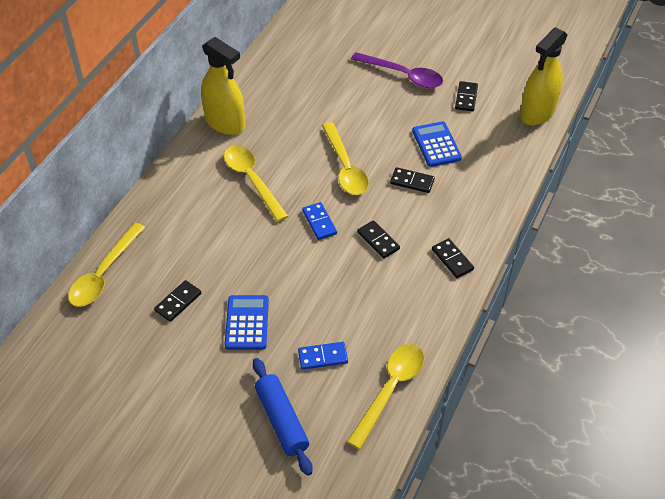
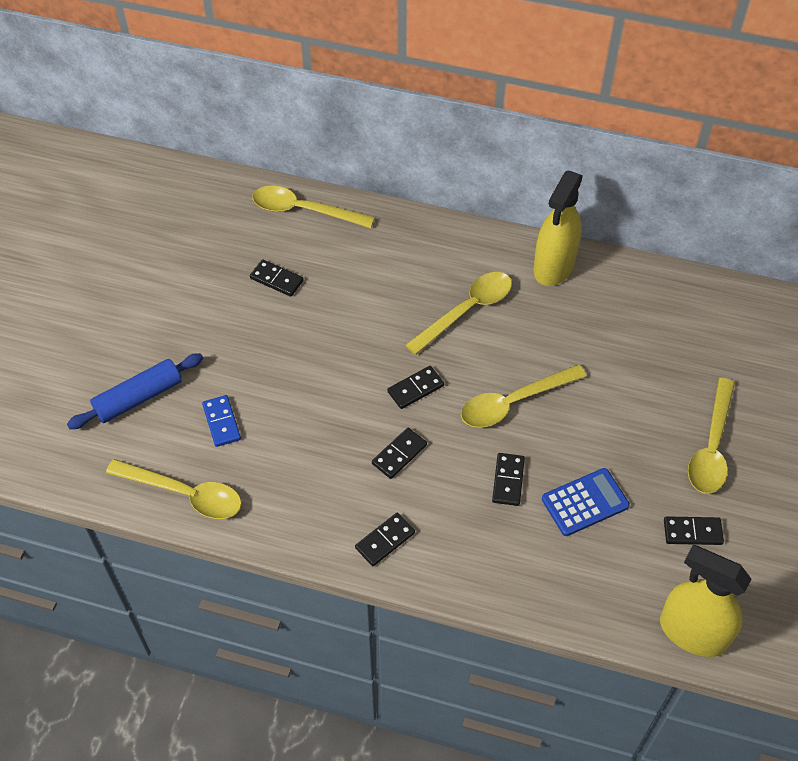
camera: 80 degrees right, 5 degrees up
(247, 323) = (258, 345): blue calculator -> none
(319, 222) = (415, 389): blue domino -> black domino
(403, 75) = (711, 447): purple spoon -> yellow spoon

